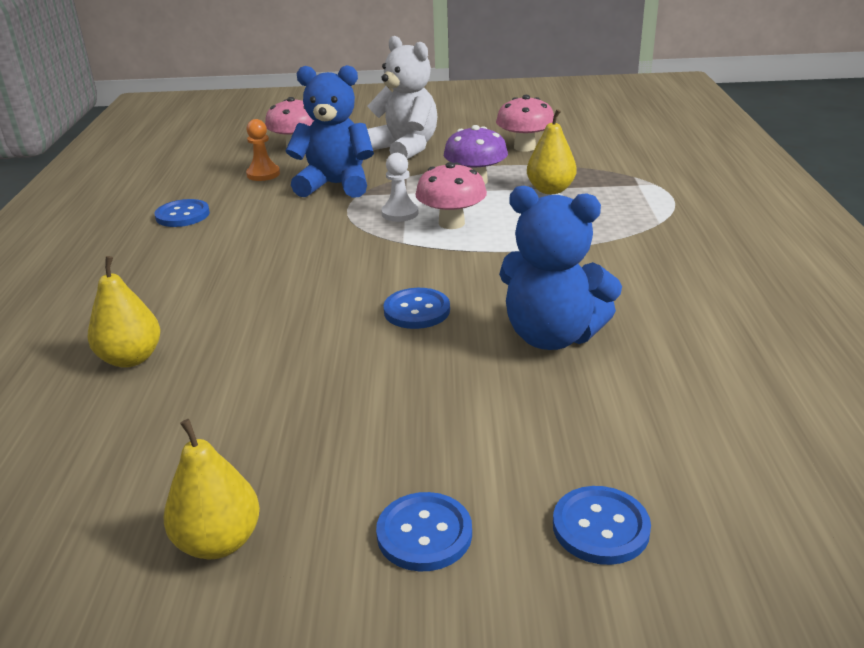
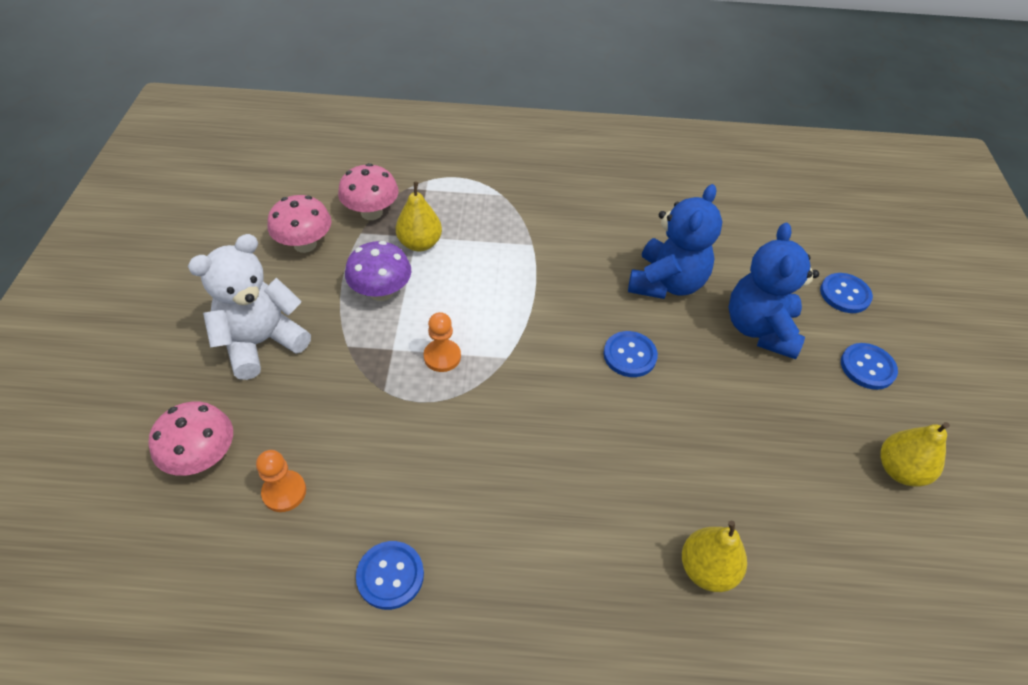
camera: 90 degrees left, 20 degrees up
(335, 185) = (349, 412): blue teddy bear -> blue teddy bear (760, 329)
(400, 213) = (442, 357): white pawn -> orange pawn
(451, 223) = (474, 319): pink mushroom -> pink mushroom (371, 212)

